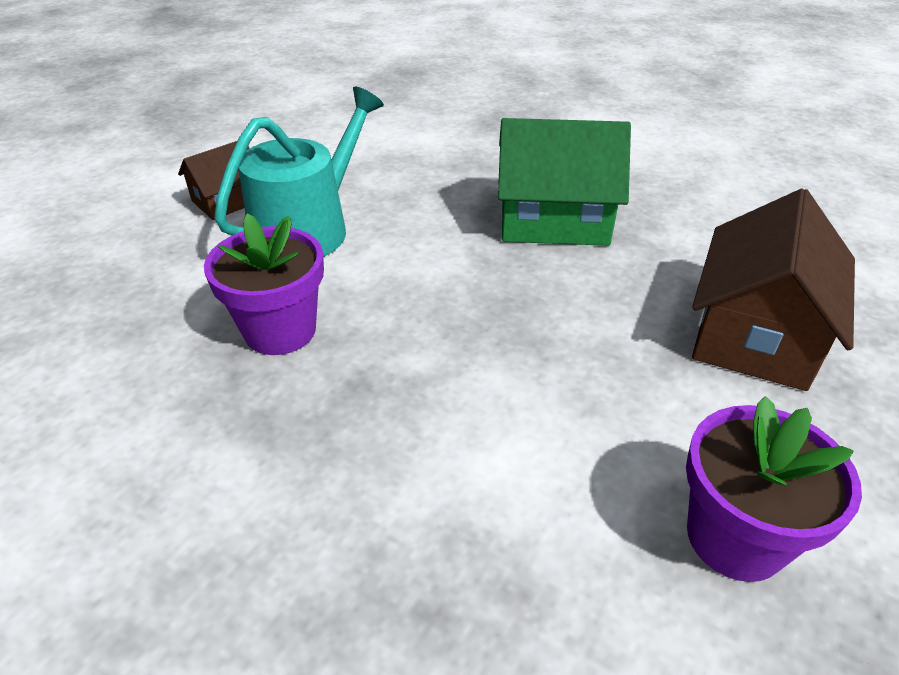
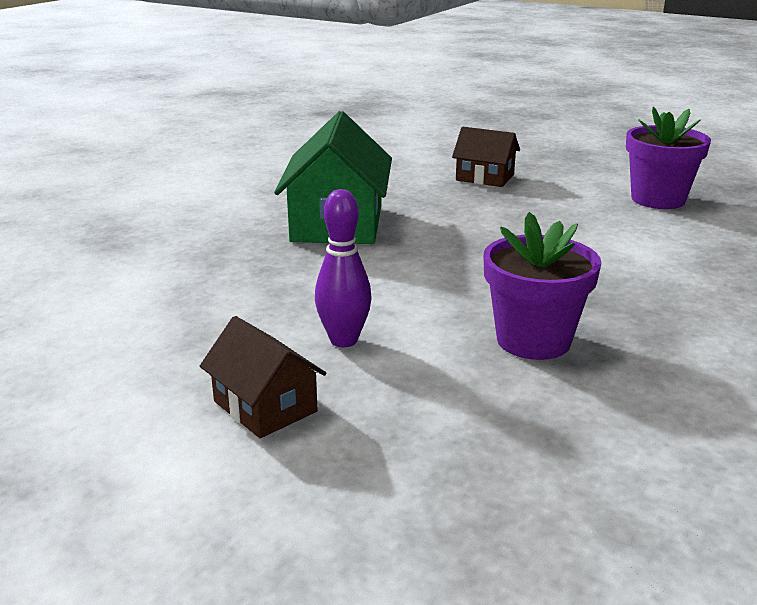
camera: 90 degrees left, 15 degrees down
(308, 228) = (344, 340): turquoise watering can -> purple bowling pin
(755, 334) = (485, 177): brown house -> brown house, size x0.56

